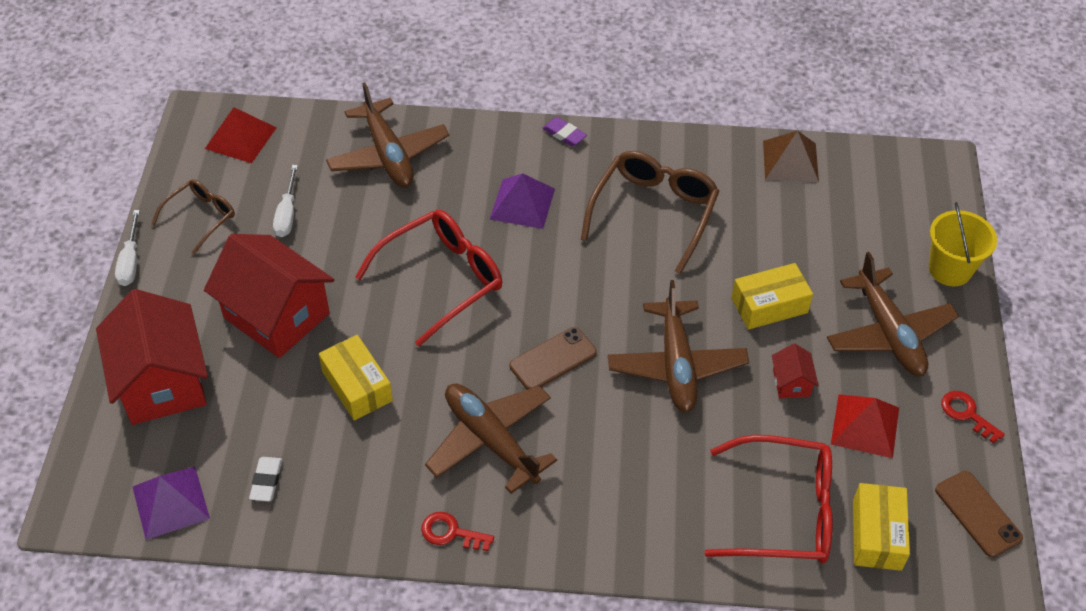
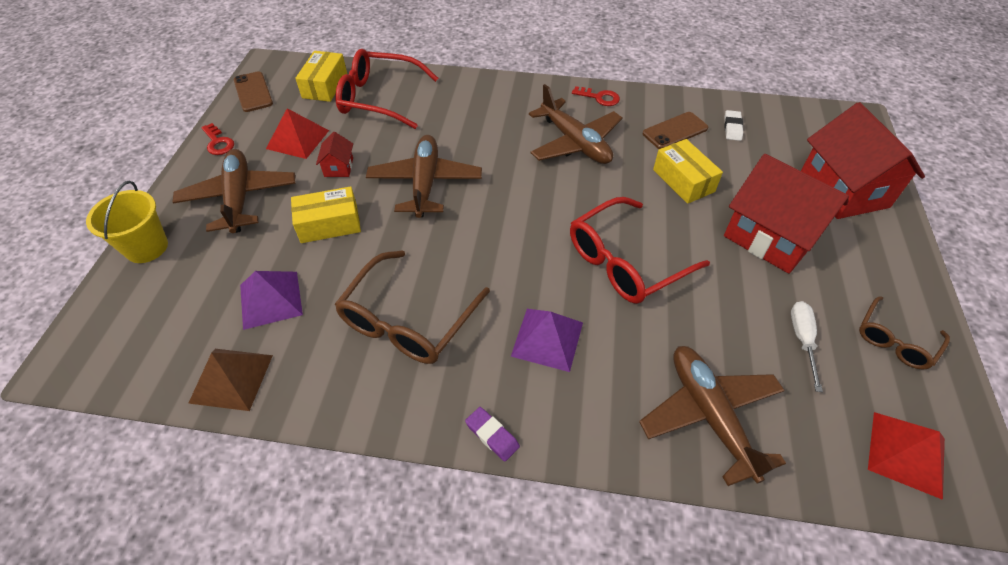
camera: 175 degrees left, 0 degrees up
(130, 261) = (939, 295): white screwdriver -> none
(170, 502) = (794, 120): purple pyramid -> purple pyramid (271, 299)
(553, 359) = (525, 192): brown phone -> brown phone (675, 131)

